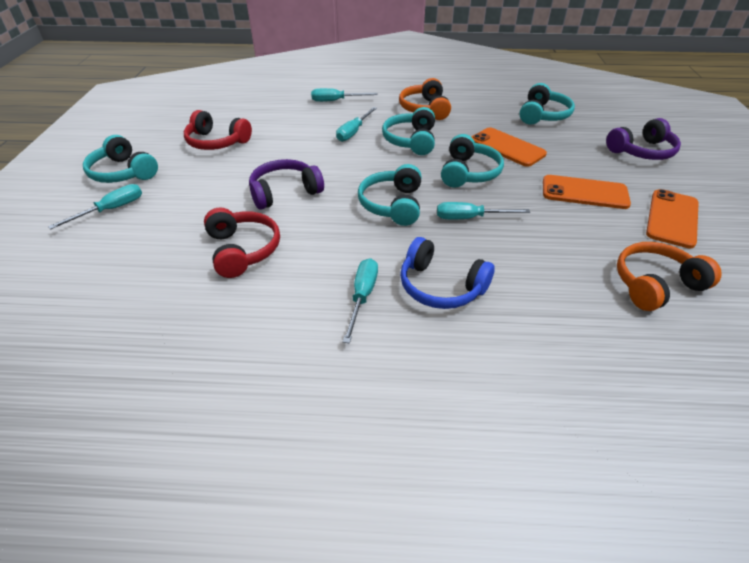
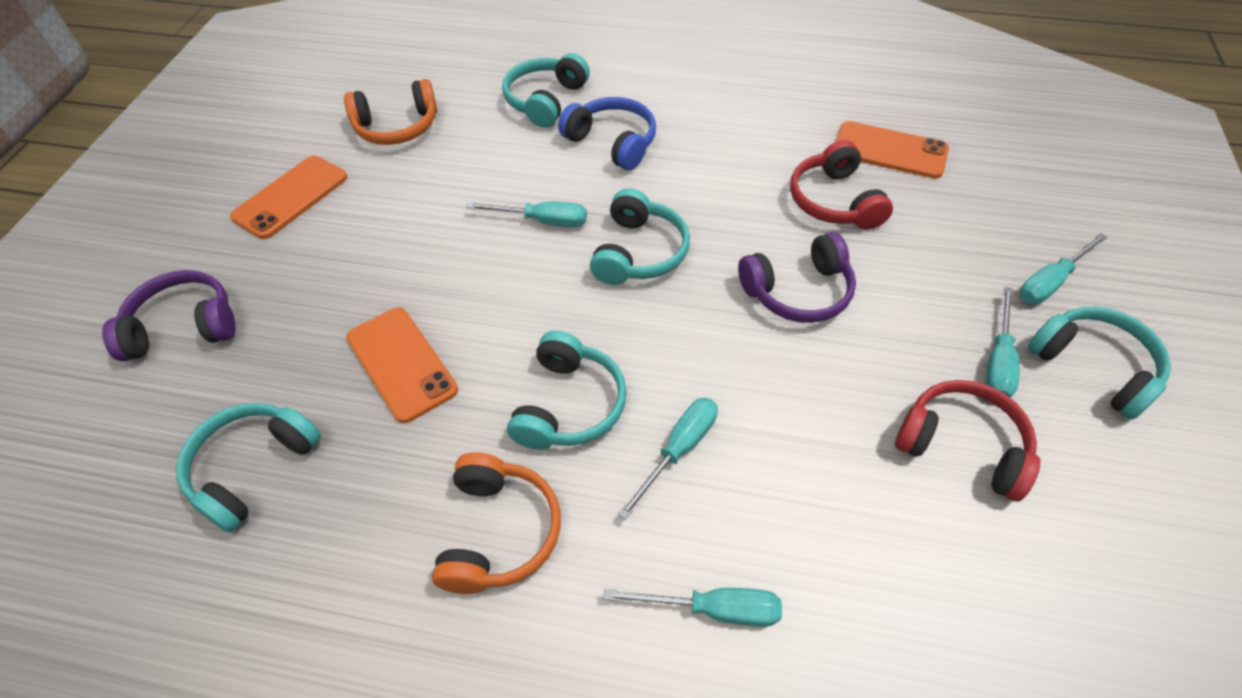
camera: 170 degrees left, 10 degrees up
(362, 297) = (695, 139): turquoise screwdriver -> turquoise screwdriver (998, 361)
(468, 173) = (502, 305): turquoise headphones -> turquoise headphones (545, 100)
(584, 192) = (360, 248): orange phone -> orange phone (889, 151)

